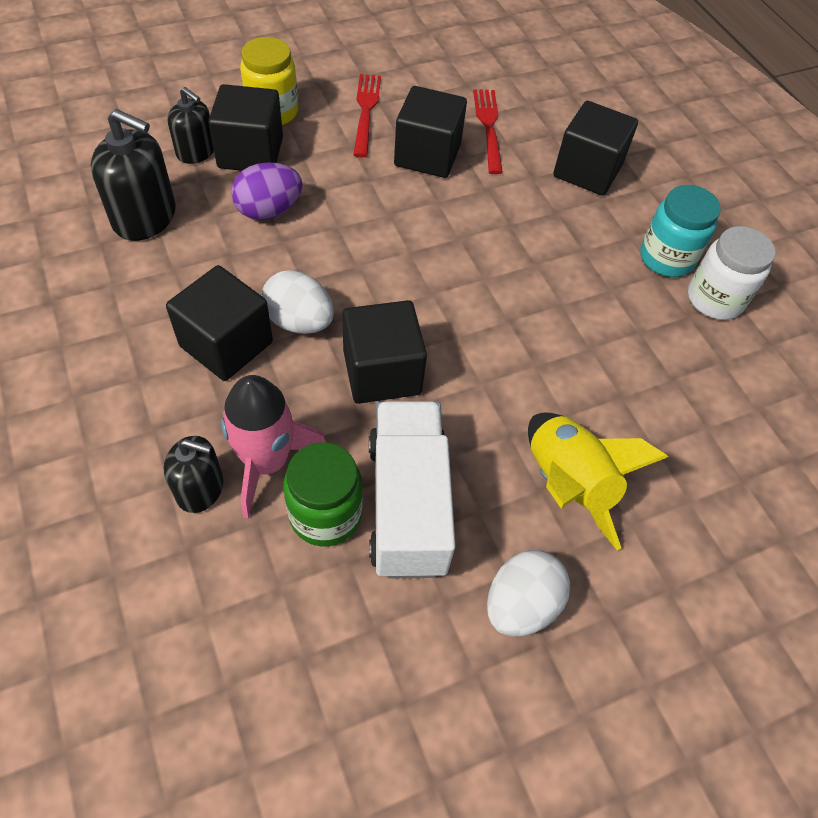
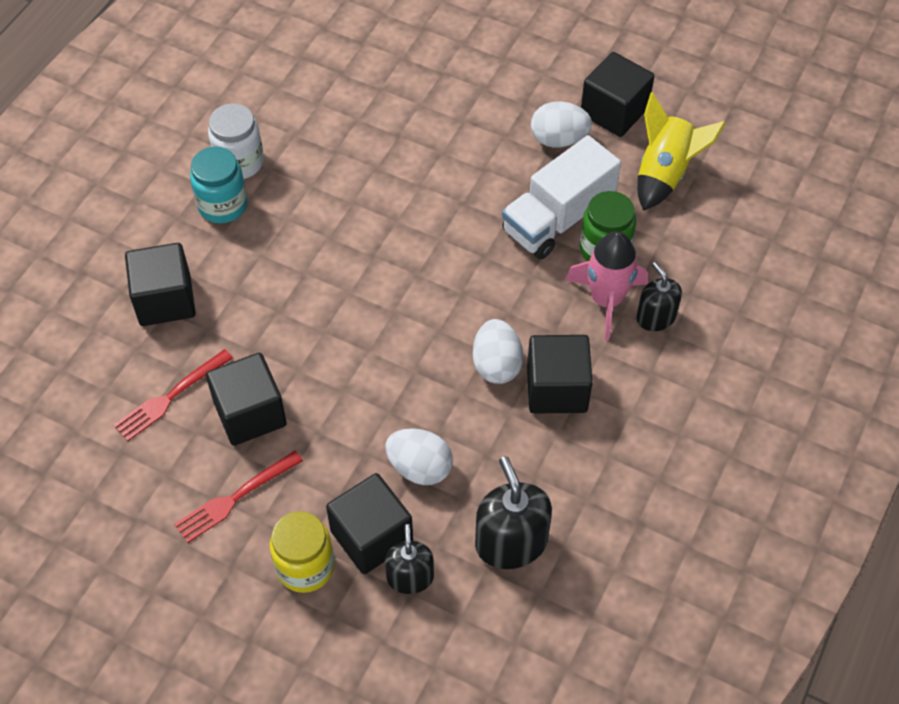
camera: 125 degrees left, 0 degrees up
(269, 210) = (419, 468): purple egg -> white egg
(382, 372) = (486, 292): black cube -> black cube (614, 112)
(567, 484) = (467, 159): yellow rocket -> yellow rocket (665, 173)

